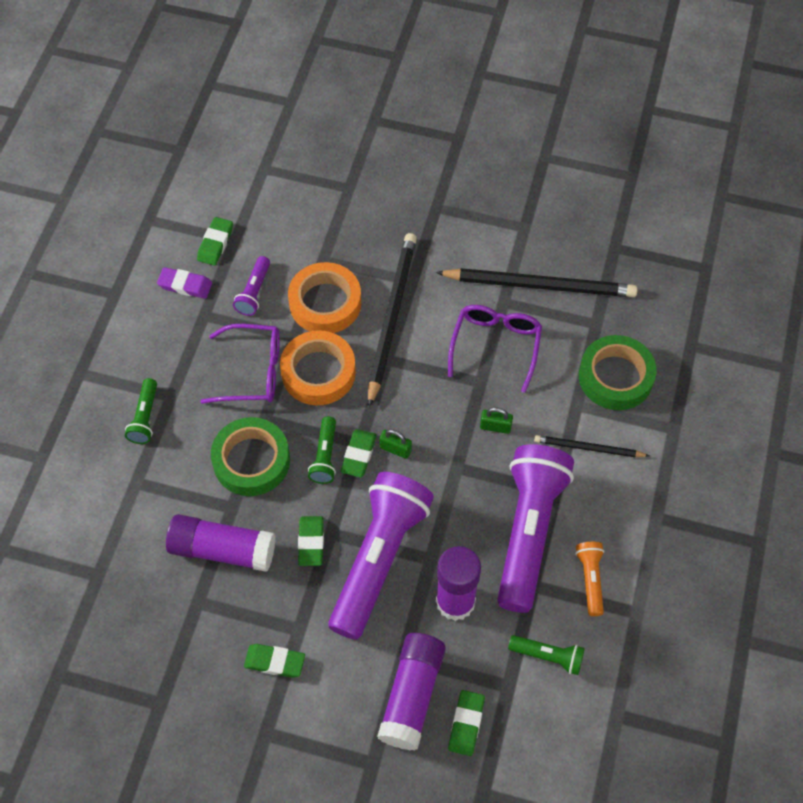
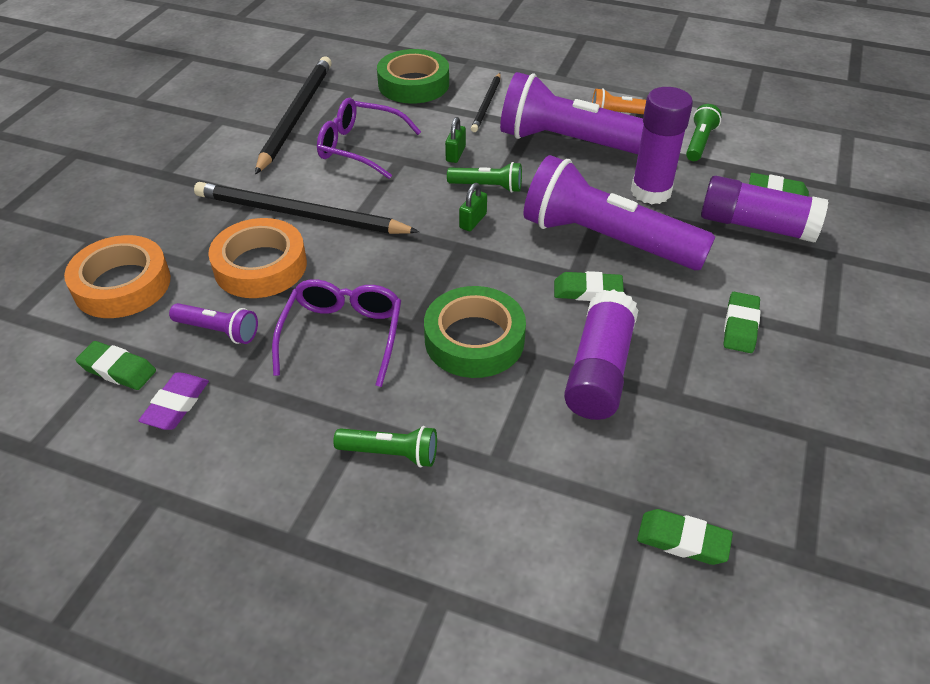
camera: 85 degrees left, 15 degrees down
(318, 372) = (359, 276): orange tape -> orange tape (122, 285)
(325, 456) = (476, 275): green flashlight -> green flashlight (487, 187)
(358, 455) = (477, 248): green eraser -> green eraser (682, 540)

